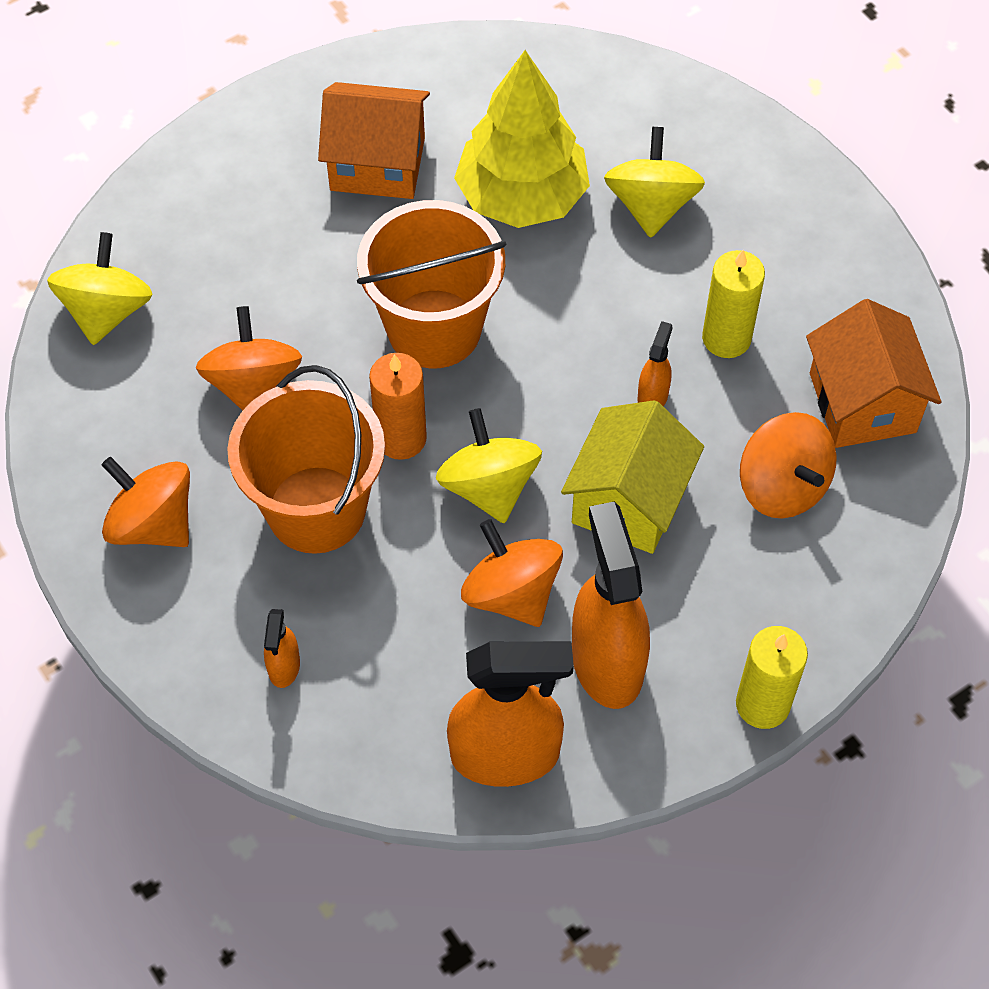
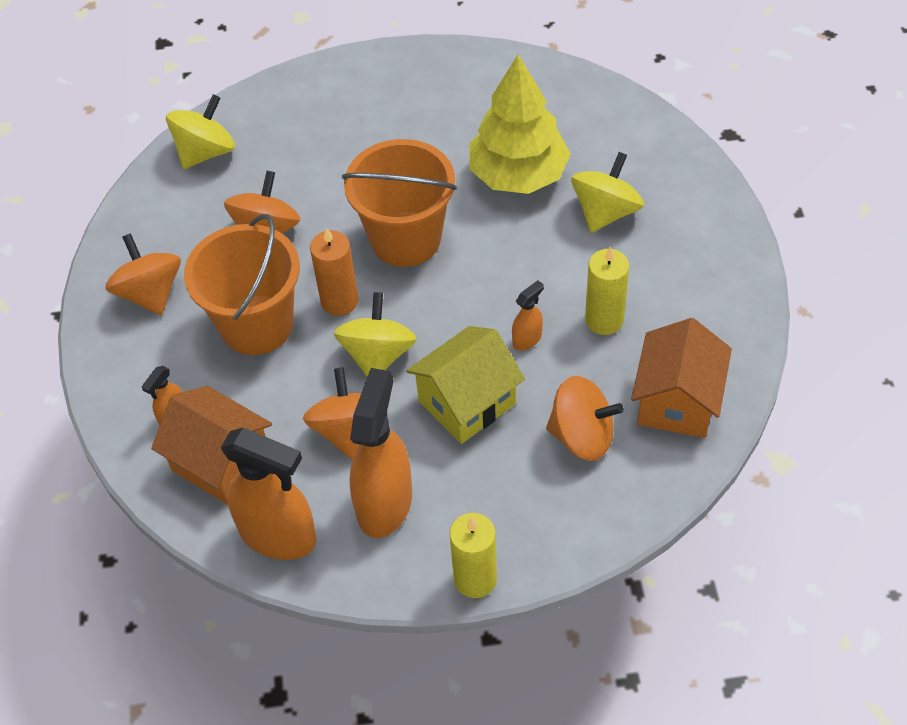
camera: 30 degrees right, 5 degrees down
(377, 164) = (434, 120): orange house -> orange house (221, 462)
(782, 486) = (582, 436): orange spinning top -> orange spinning top turned 75 degrees counterclockwise

